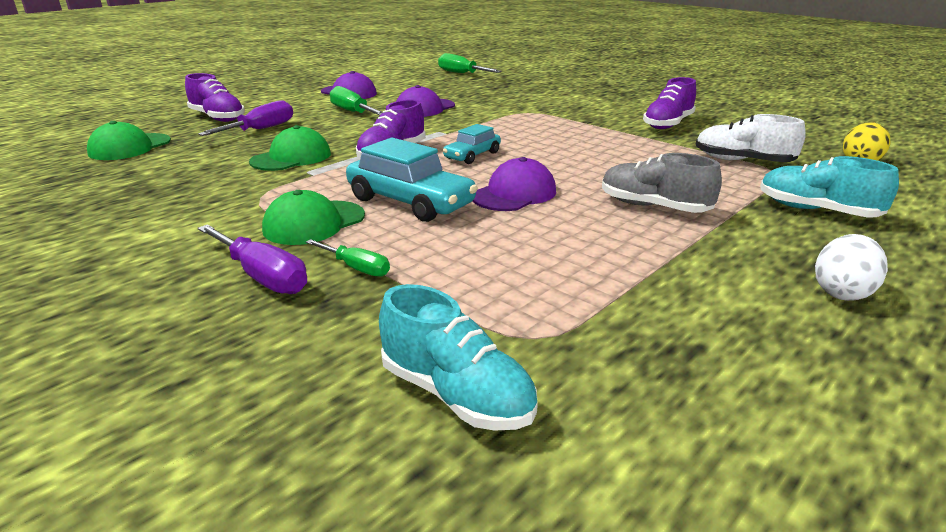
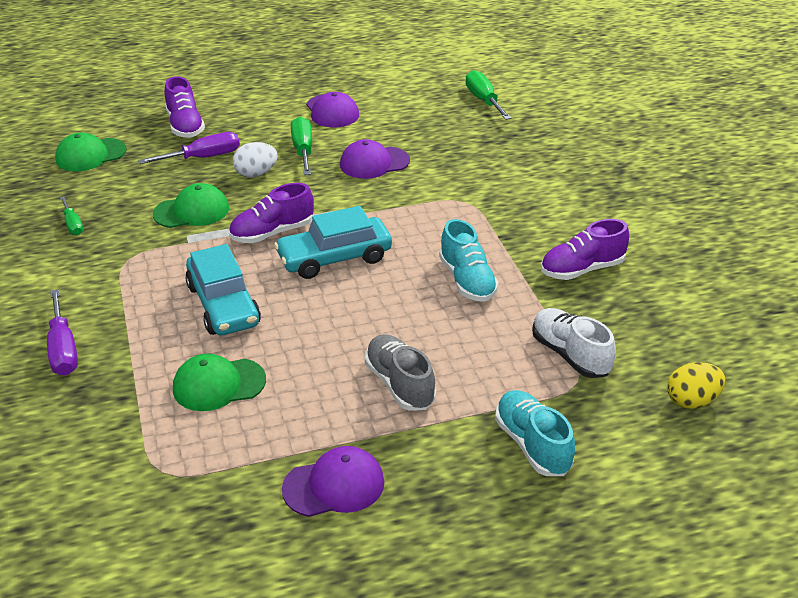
camera: 30 degrees right, 10 degrees up
(314, 223) = (138, 305): green cap -> green cap (218, 384)
(356, 268) = (122, 365): green screwdriver -> green screwdriver (73, 224)
(456, 394) = (80, 492): turquoise shoe -> turquoise shoe (467, 281)
(472, 155) = (334, 258): turquoise car -> turquoise car, size x1.72
(514, 194) = (310, 324): purple cap -> purple cap (334, 485)
(842, 292) = (409, 530): white egg -> white egg (256, 174)

